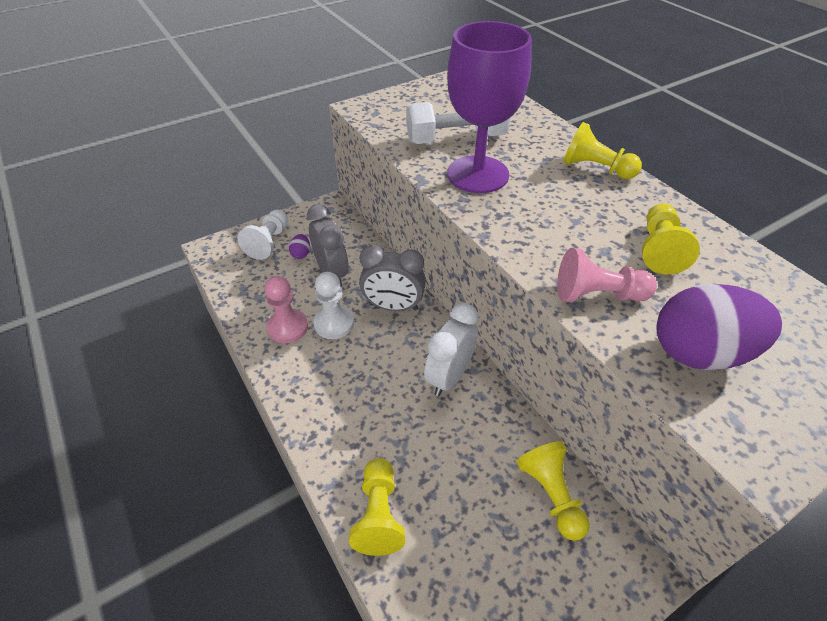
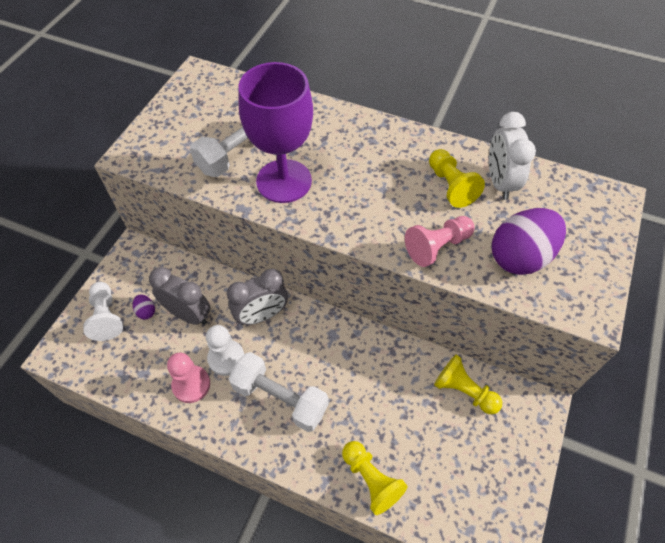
camera: 35 degrees left, 10 degrees up
(353, 383) = (280, 398): none -> white dumbbell
(449, 376) = (344, 348): white clock -> white clock (499, 182)
(595, 168) = (364, 131): yellow pawn -> none

